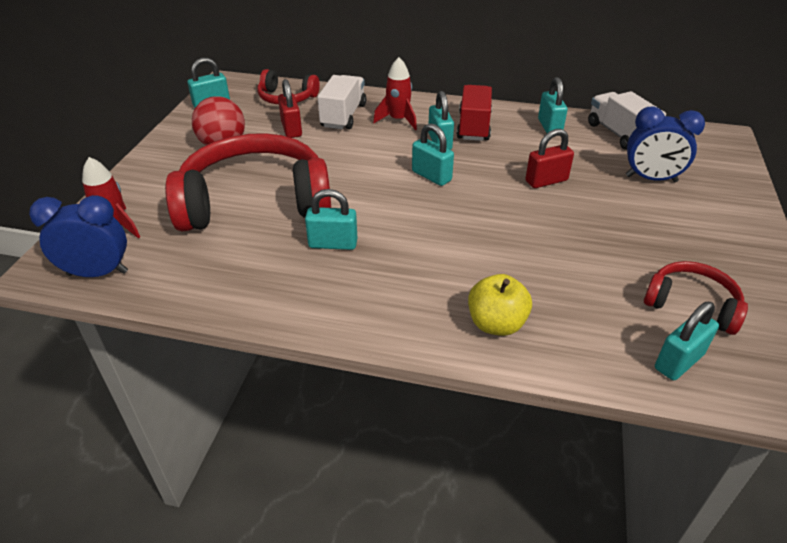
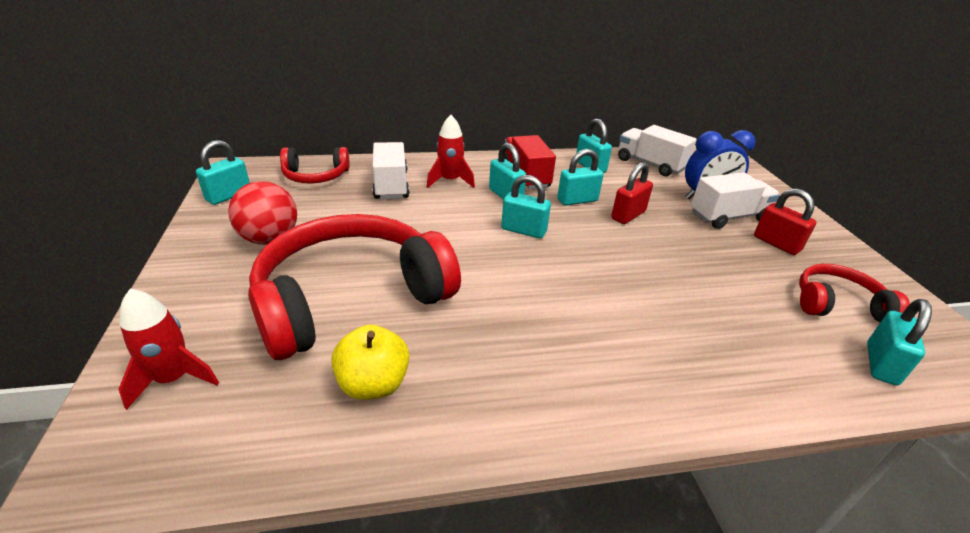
camera: 25 degrees left, 5 degrees down
(98, 273) = (178, 457): blue clock -> none
(291, 129) = (342, 207): red padlock -> red padlock (776, 243)
(333, 244) = (476, 328): turquoise padlock -> turquoise padlock (577, 200)
(496, 324) = (707, 374): yellow apple -> yellow apple (373, 384)
(656, 202) = (728, 217): none -> white truck

